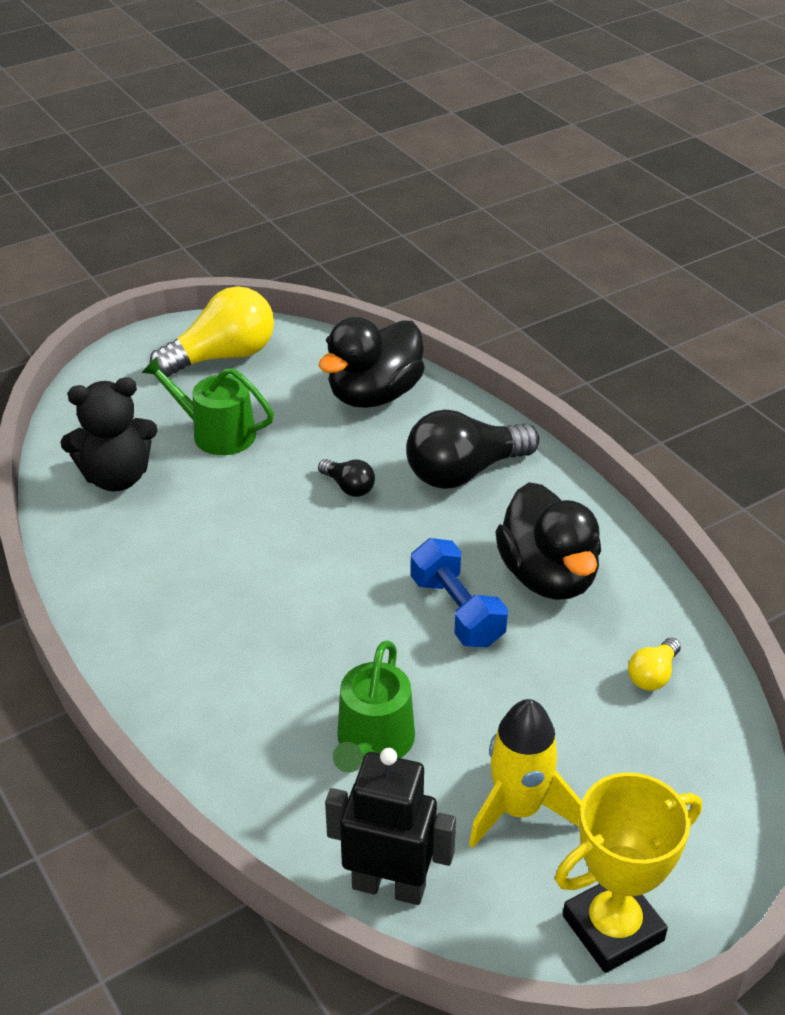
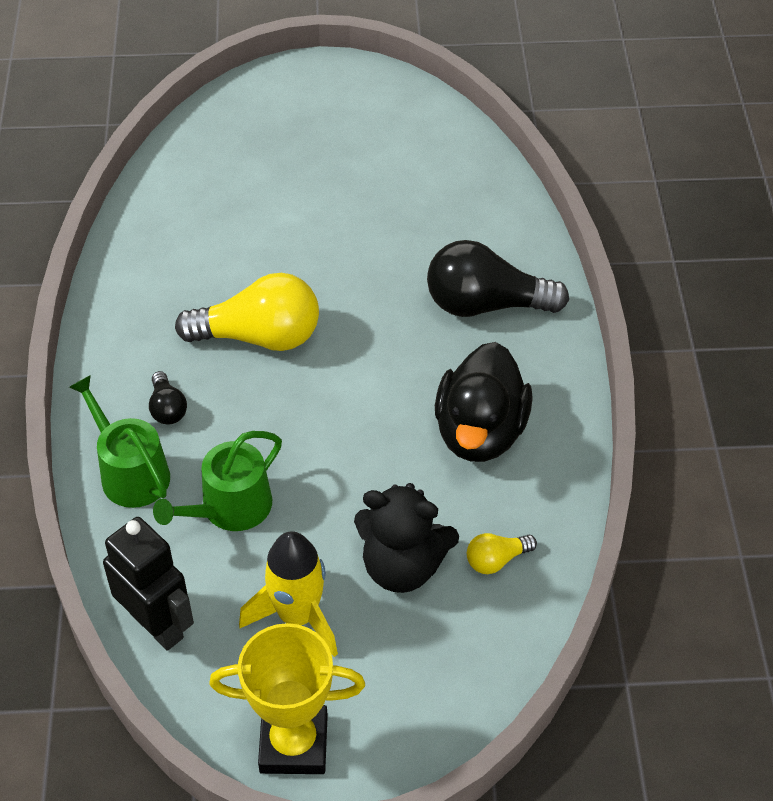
camera: 30 degrees right, 10 degrees up
(116, 477) = (201, 190): black teddy bear -> black teddy bear (402, 566)
(216, 433) = (307, 181): green watering can -> green watering can (130, 472)
(222, 356) = (364, 109): yellow light bulb -> yellow light bulb (259, 337)
(348, 487) = (377, 277): black light bulb -> black light bulb (167, 408)
(374, 395) = (465, 197): black duck -> none
(456, 611) = (379, 428): blue dumbbell -> none

